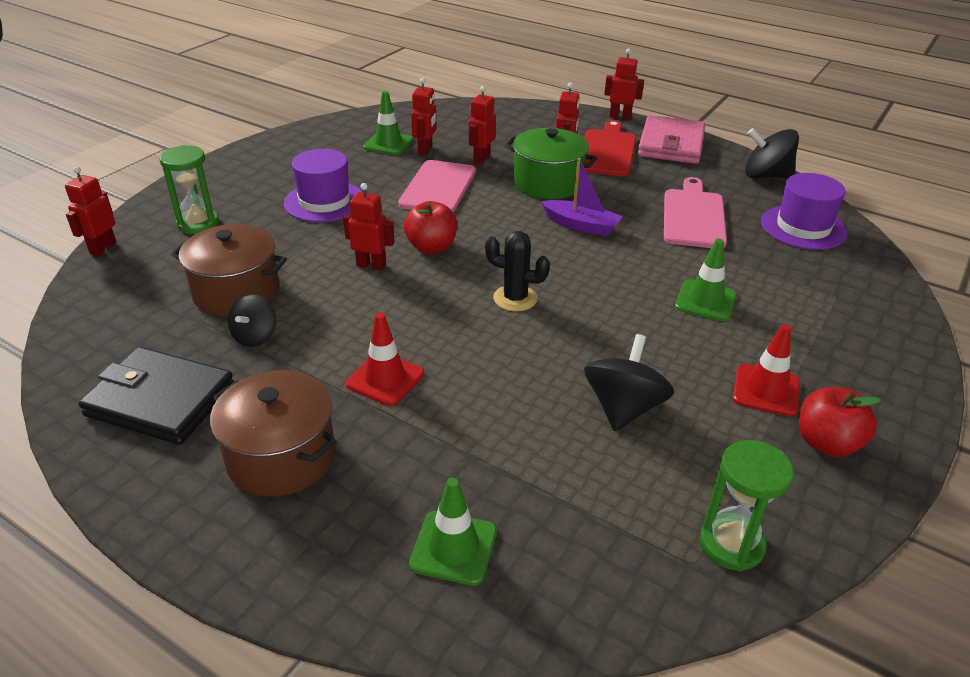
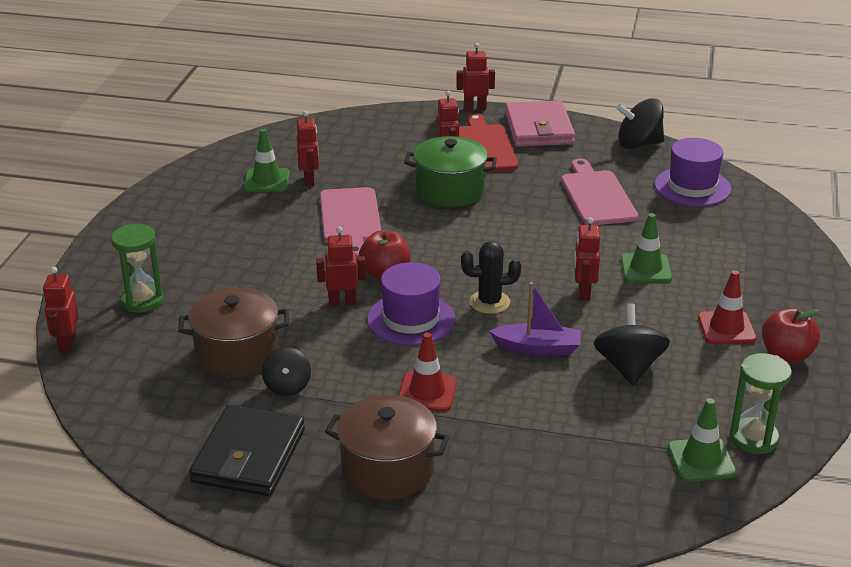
camera: 20 degrees left, 5 degrees down
(160, 400) = (249, 456): black wallet -> black wallet turned 75 degrees counterclockwise
(324, 201) = (250, 253): purple hat -> purple hat (411, 319)
(453, 548) = (564, 493): green traffic cone -> green traffic cone (701, 460)
(481, 159) = (371, 179): red robot -> red robot (583, 293)
(581, 225) = (505, 225): purple boat -> purple boat (537, 348)

